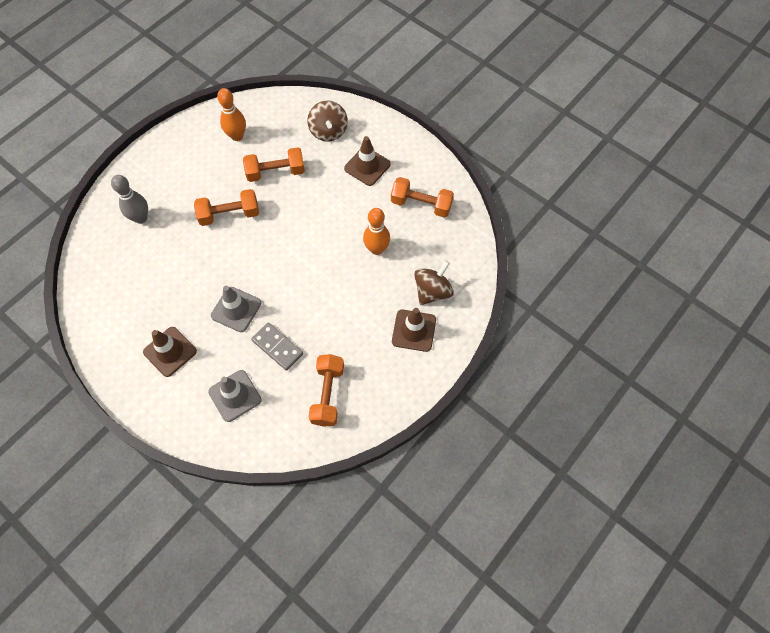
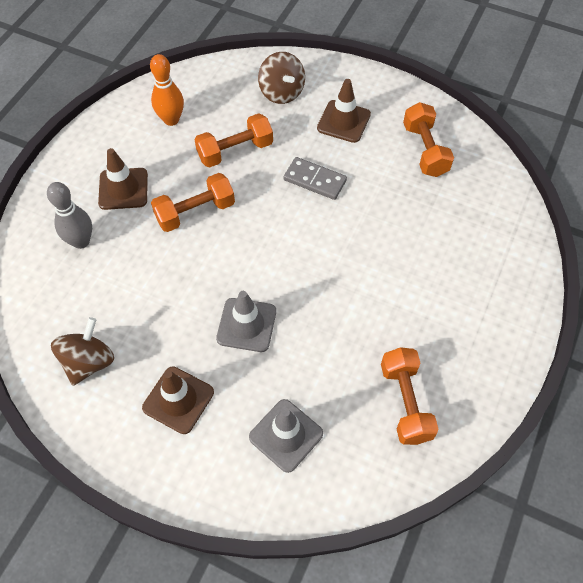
camera: 15 degrees left, 5 degrees down
(277, 347) = (318, 359): grey domino -> grey domino (315, 180)
(376, 249) = (393, 212): orange bowling pin -> none
(414, 330) = (479, 297): brown traffic cone -> brown traffic cone (123, 189)
(421, 204) = (425, 150): orange dumbbell -> orange dumbbell turned 75 degrees clockwise
(432, 291) = (481, 246): brown spinning top -> brown spinning top (89, 362)

